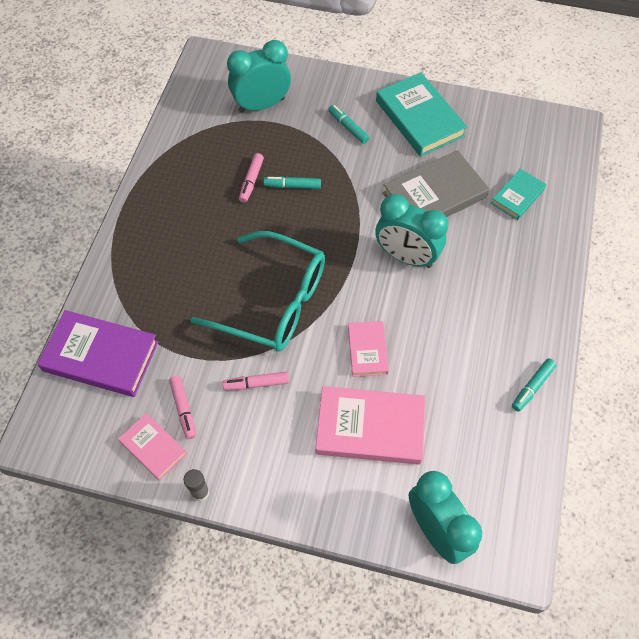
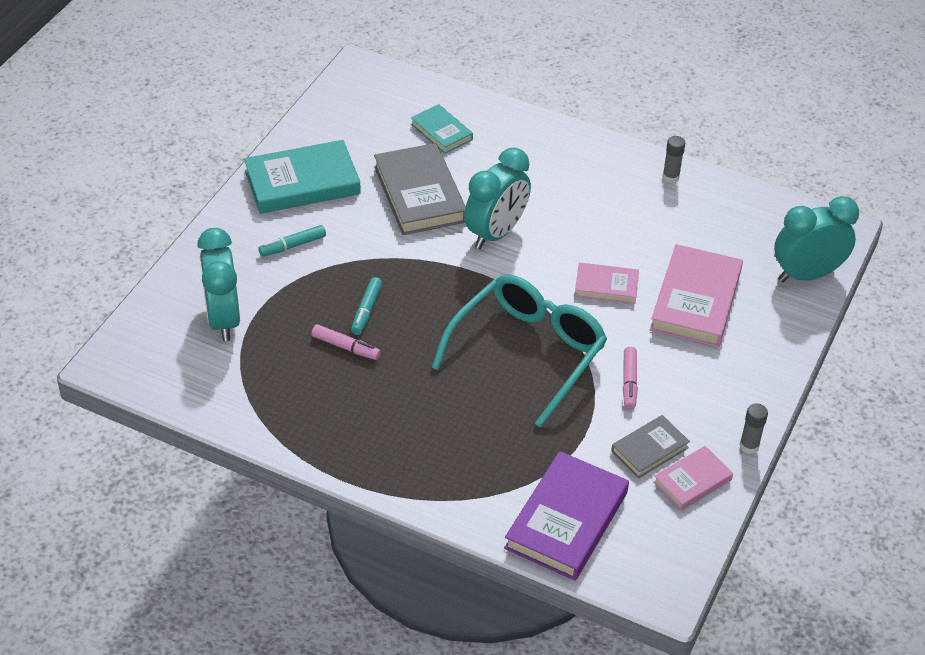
camera: 80 degrees left, 15 degrees down
(183, 409) = (649, 449): pink marker -> grey book
(532, 387) = (670, 177): turquoise marker -> grey glue stick

